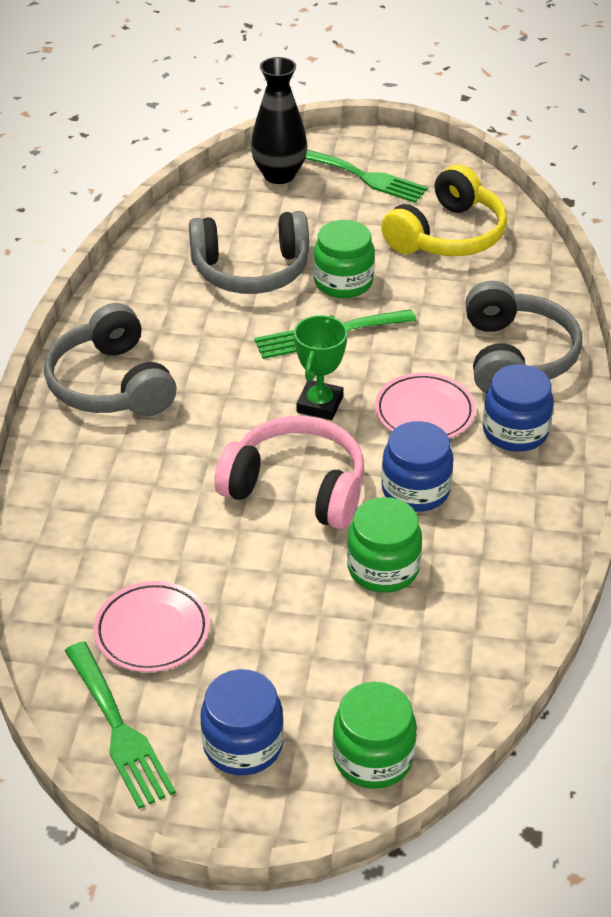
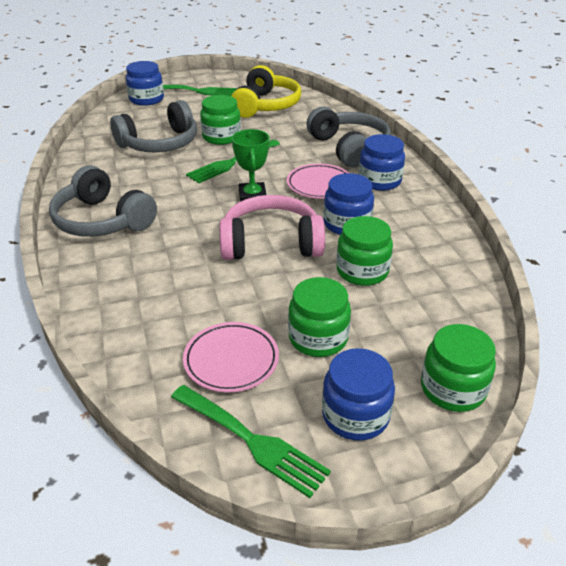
camera: 25 degrees left, 5 degrees down
(265, 639) = (318, 338): none -> green jar
(279, 175) = (146, 99): black vase -> blue jar

